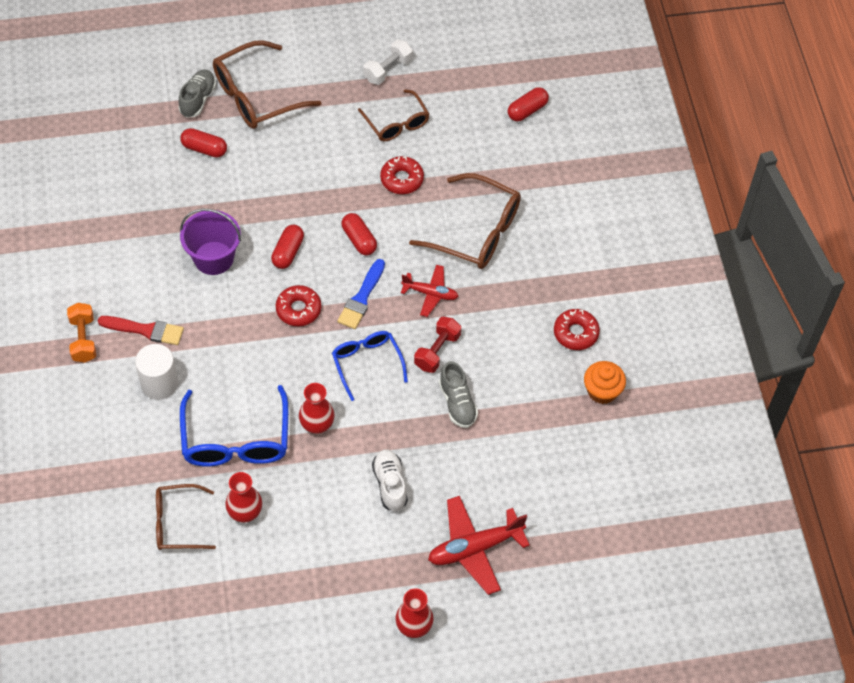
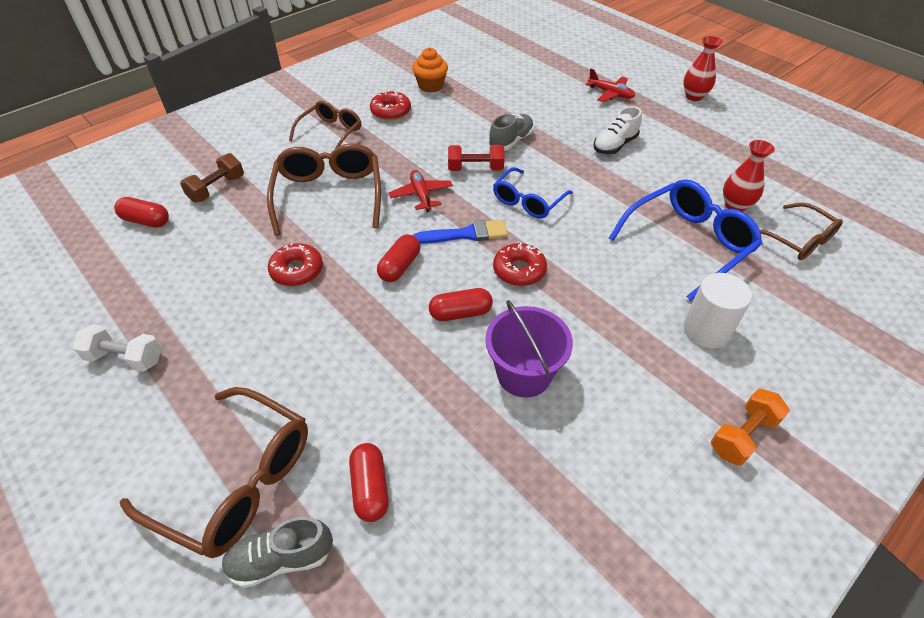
camera: 120 degrees left, 10 degrees down
(145, 330) = (668, 381): red brush -> none
(317, 425) = (615, 203): red vase -> none
(396, 123) = (214, 311): brown glasses -> brown glasses (330, 133)
(475, 548) = (610, 94): red plane -> red plane, size x0.61
(539, 163) = (217, 189): none -> brown dumbbell

